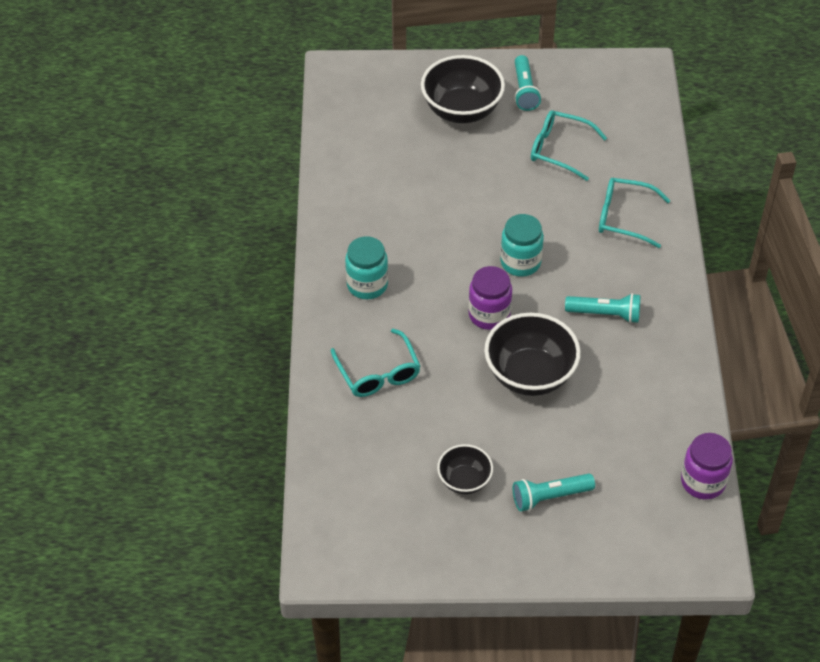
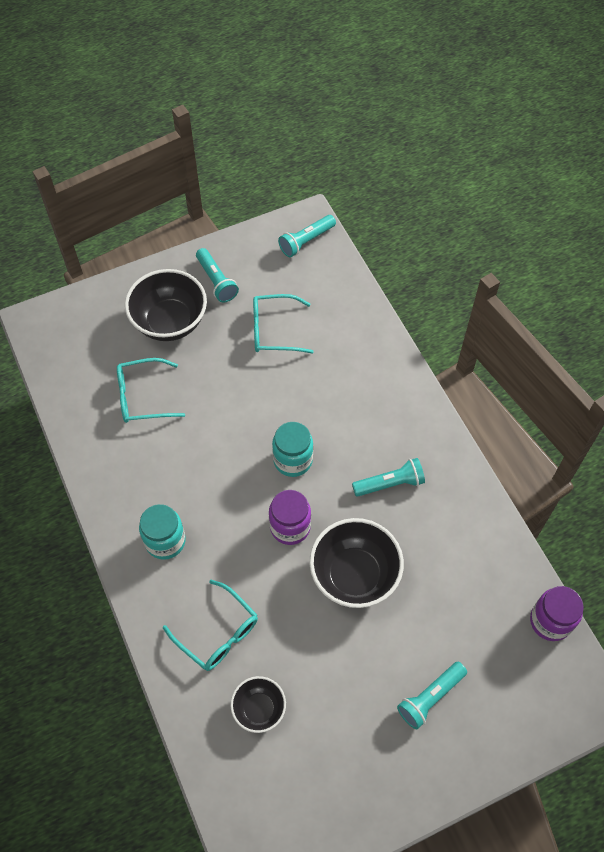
camera: 25 degrees left, 10 degrees up
(464, 480) = (348, 715): black bowl -> black bowl (259, 709)
(624, 217) = (361, 378): turquoise glasses -> turquoise glasses (143, 397)
(632, 84) = (306, 241): none -> turquoise flashlight

